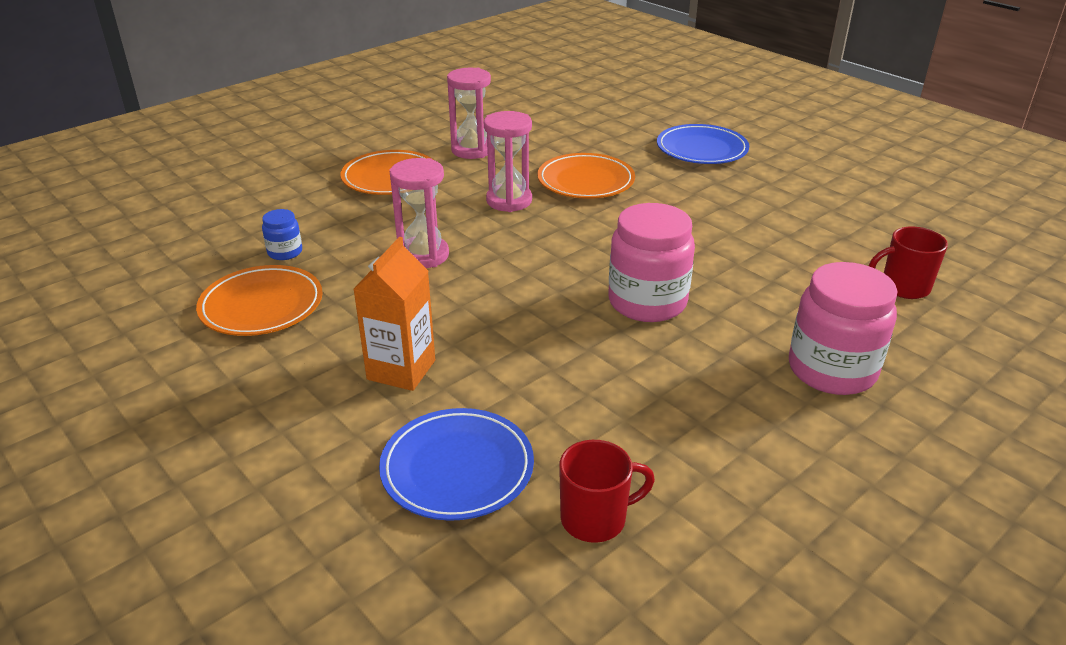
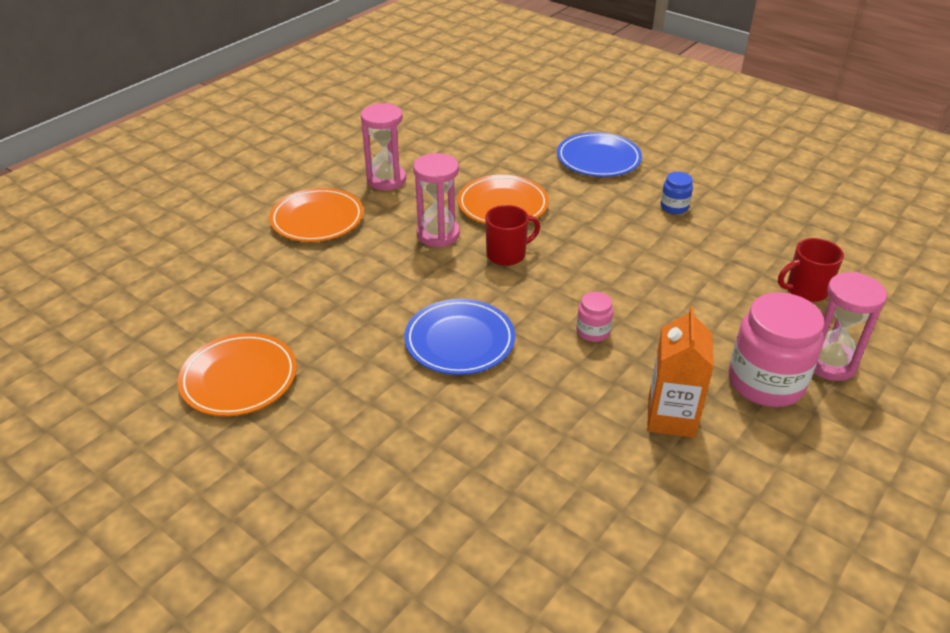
camera: 10 degrees left, 5 degrees up
(285, 252) = (242, 316): blue jar -> blue jar (674, 207)
(401, 370) = (393, 431): orange carton -> orange carton (671, 417)
(423, 255) = (376, 304): pink hourglass -> pink hourglass (829, 363)
(457, 468) = (474, 527): blue plate -> blue plate (459, 341)
(595, 519) = (607, 559): red mug -> red mug (507, 254)
(647, 302) = (593, 332): pink jar -> pink jar, size x0.48

